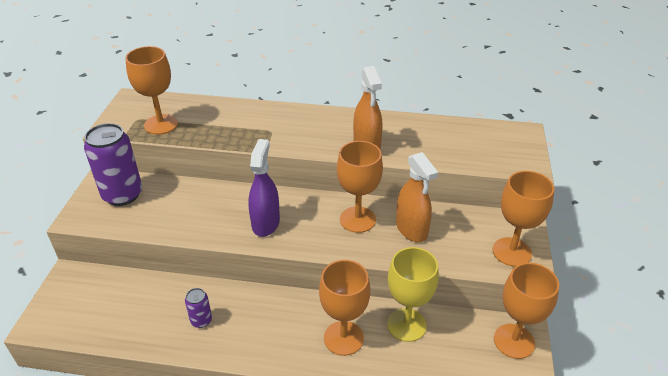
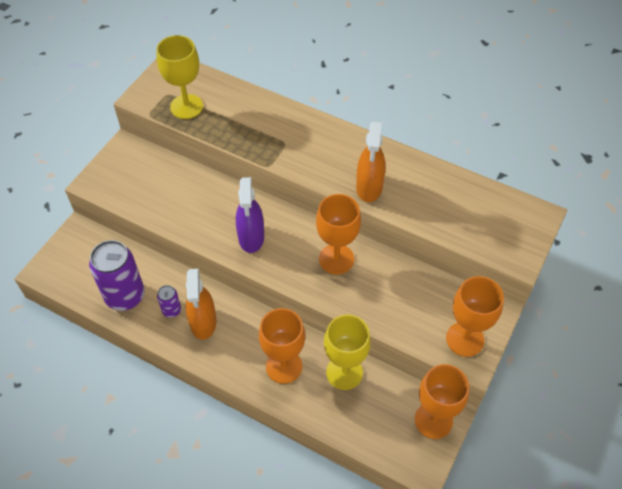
camera: 20 degrees right, 15 degrees up
(122, 195) = (137, 168): purple can -> purple can (125, 296)
(161, 124) = (186, 106): orange goblet -> yellow goblet
(265, 223) = (251, 237): purple spray bottle -> purple spray bottle turned 150 degrees clockwise
(411, 229) = (382, 285): orange spray bottle -> orange spray bottle (203, 322)

